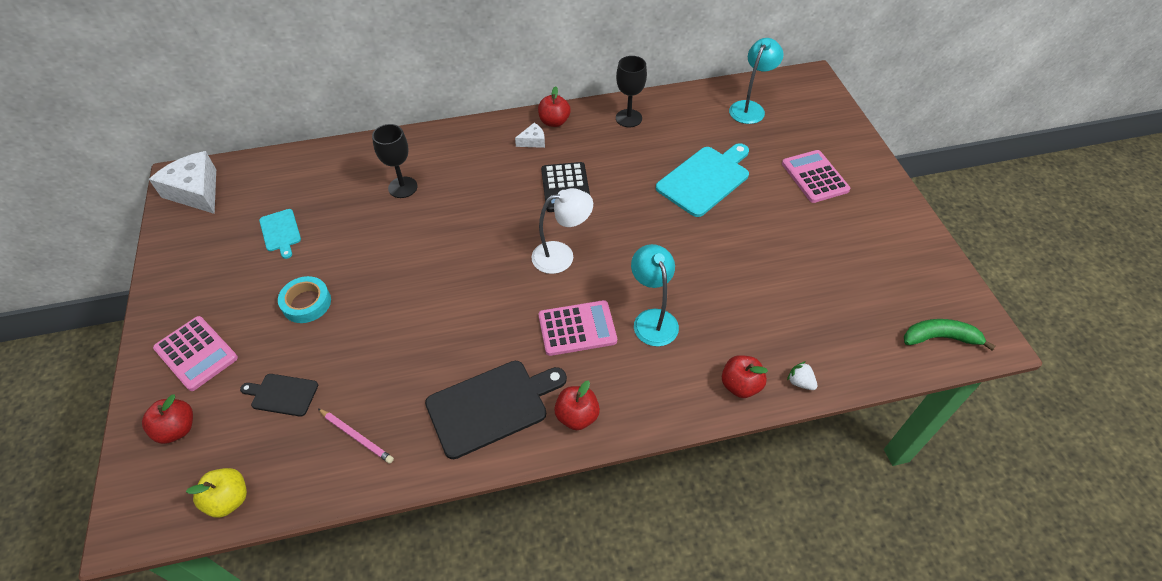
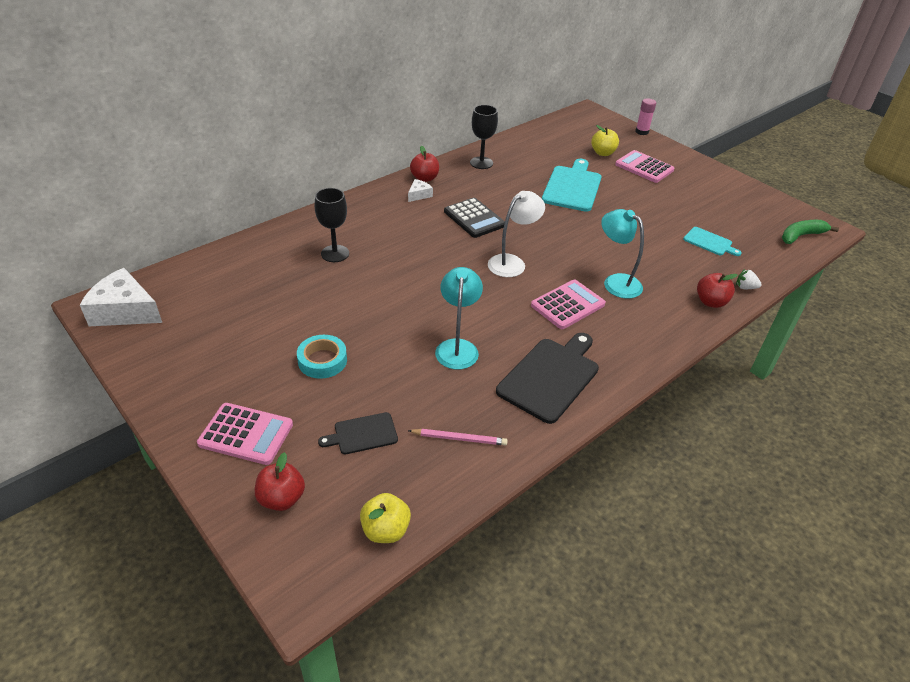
camera: 30 degrees left, 10 degrees down
(280, 232) = (246, 317): turquoise cutting board -> turquoise cutting board (709, 242)
(577, 416) = (620, 360): red apple -> none
(750, 108) = (563, 137): turquoise lamp -> turquoise lamp (457, 347)
(779, 142) = (603, 153): none -> yellow apple
(855, 125) = (642, 132): none -> pink glue stick

